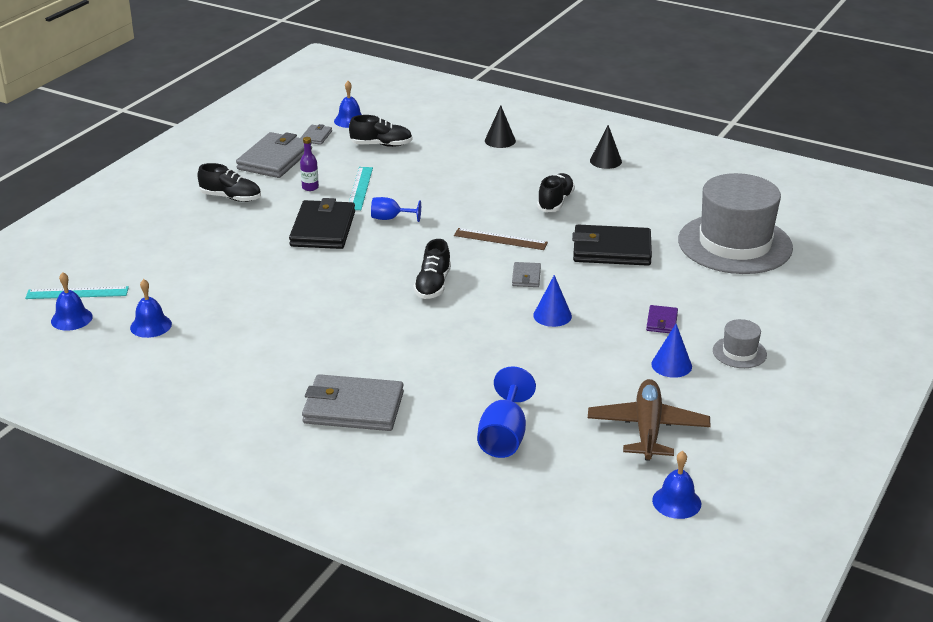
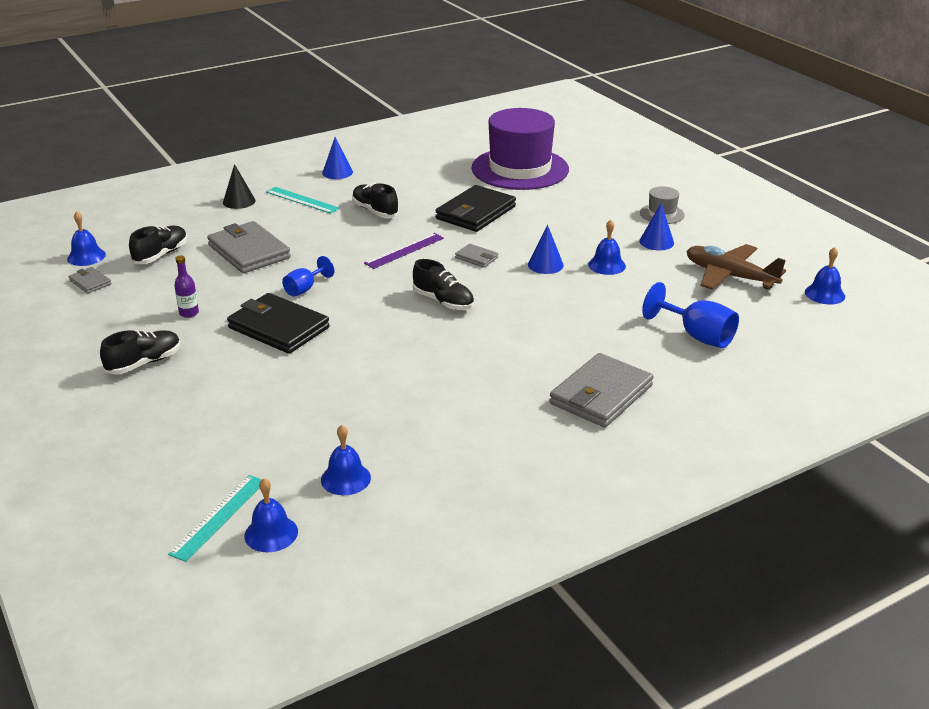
camera: 60 degrees left, 0 degrees up
(275, 159) = (101, 317): grey wallet -> grey wallet (249, 251)
(360, 188) = (228, 288): turquoise ruler -> turquoise ruler (302, 200)
(500, 239) = (404, 250): brown ruler -> purple ruler
(589, 349) = (606, 265): none -> blue bell
(605, 161) = (337, 172): black cone -> blue cone
(662, 322) = (596, 227): purple wallet -> none
(734, 244) = (520, 169): grey hat -> purple hat

